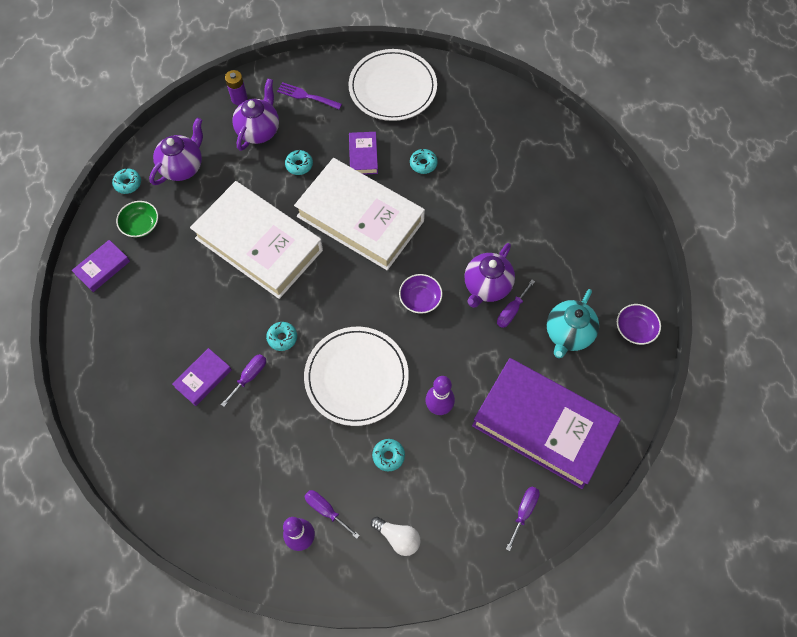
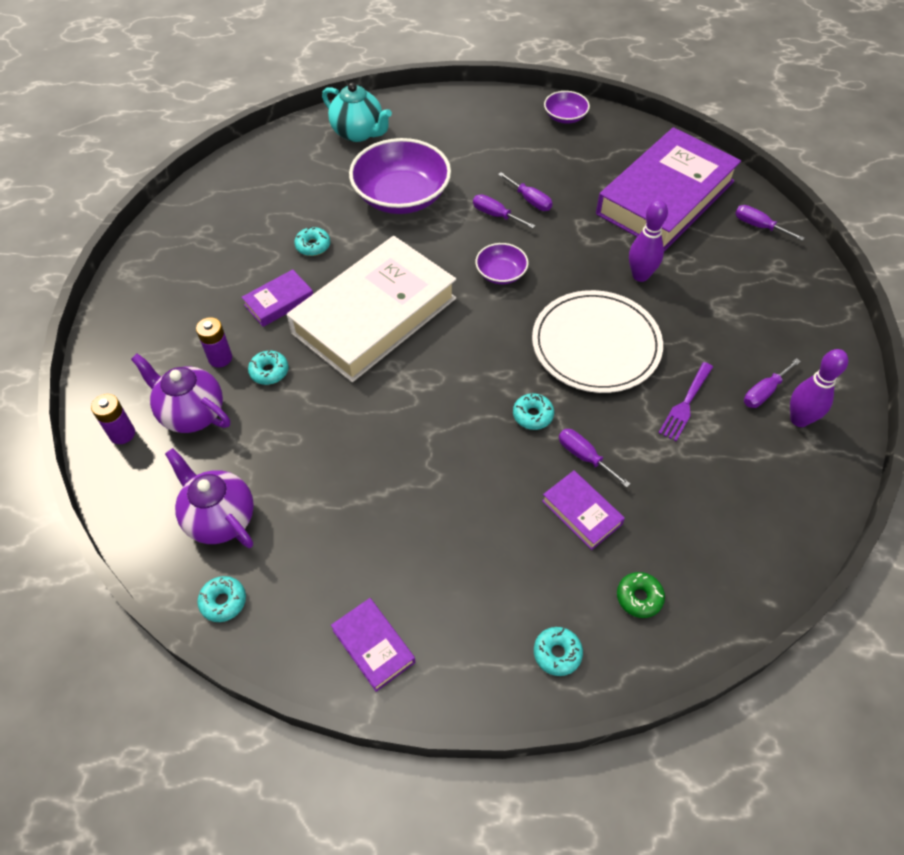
camera: 80 degrees left, 10 degrees down
(140, 420) = (639, 597): none -> green donut
(141, 225) = (309, 584): green bowl -> none
(259, 244) = (384, 429): white book -> none
(306, 96) = (155, 352): purple fork -> purple fork (685, 404)
(306, 134) = (220, 358): none -> purple battery
(363, 155) = (279, 302): purple book -> purple book turned 45 degrees counterclockwise
(388, 456) = (697, 327): turquoise donut -> turquoise donut (557, 653)
(392, 88) = (183, 260): white plate -> none
(398, 537) = (792, 330): white light bulb -> none
(486, 286) = (496, 215): purple teapot -> purple screwdriver
(492, 213) = (401, 196): none -> purple bowl
(568, 334) = (564, 163): turquoise teapot -> turquoise teapot (358, 133)

